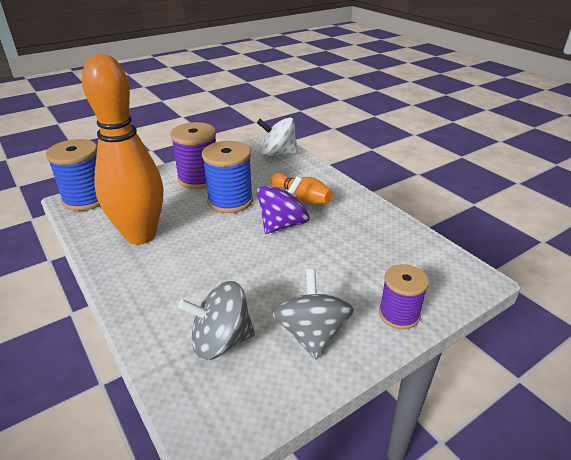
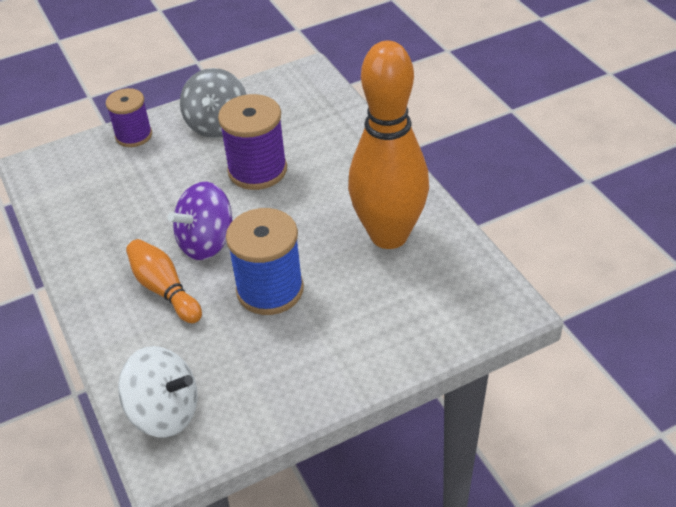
camera: 170 degrees left, 10 degrees up
(86, 199) = (488, 308): blue spool -> none
(199, 178) = (316, 346): purple spool -> purple spool (257, 170)
(221, 341) = (295, 123): grey spinning top -> none

